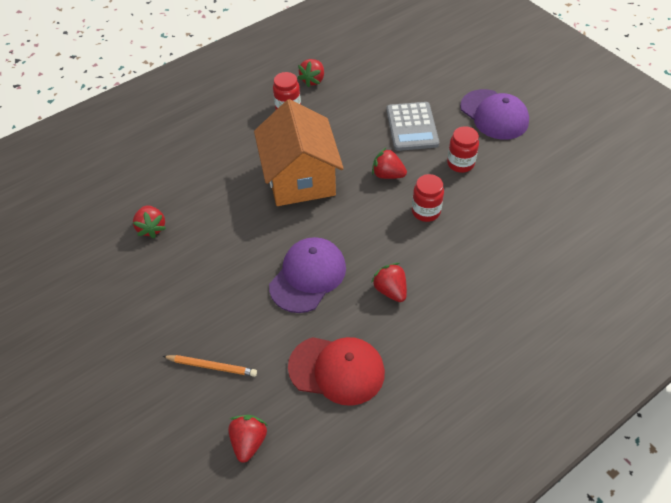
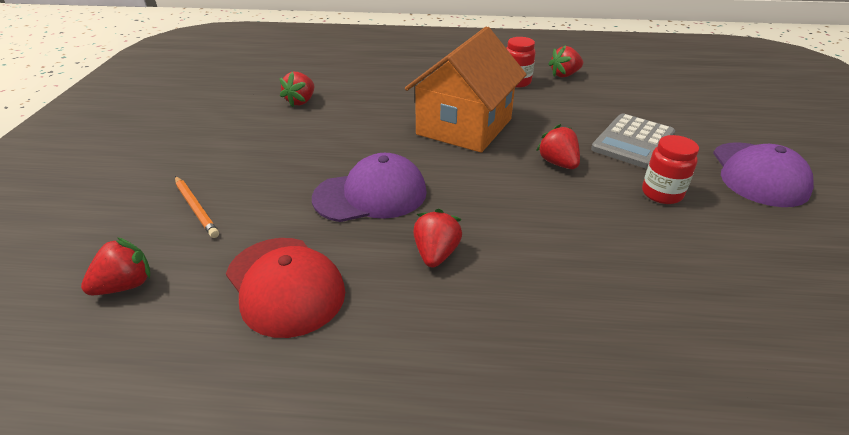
camera: 40 degrees right, 15 degrees down
(426, 211) = (566, 211): red jar -> none

